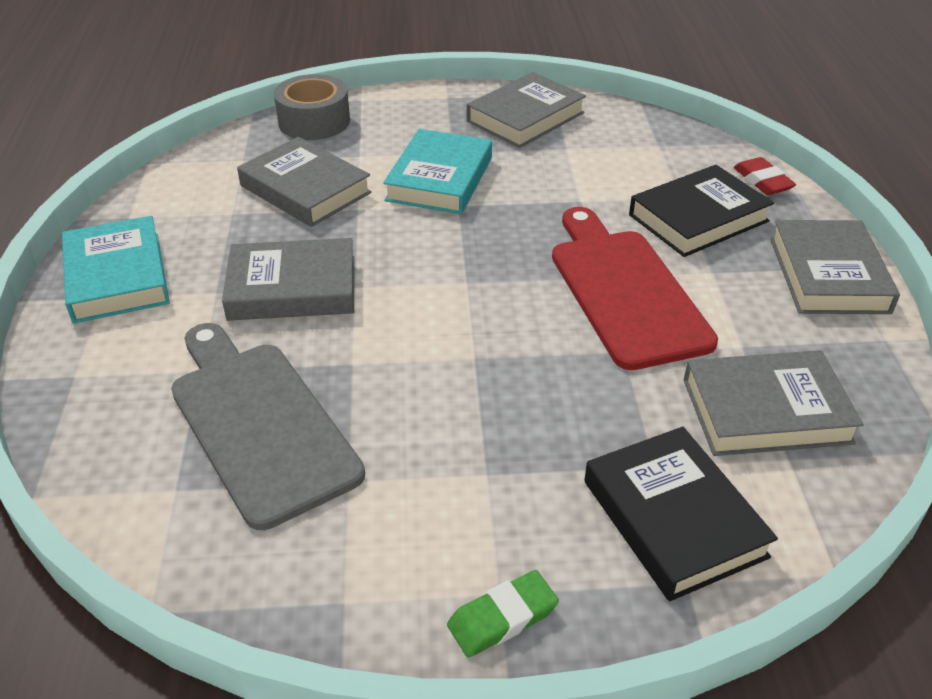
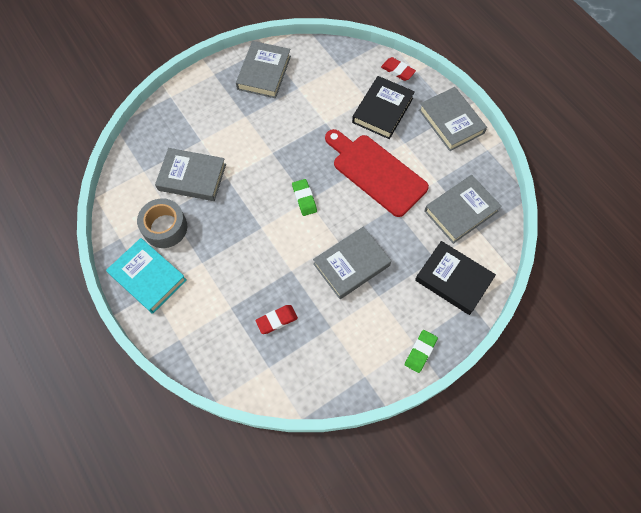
camera: 30 degrees left, 25 degrees up
(259, 423) = (277, 320): grey cutting board -> red eraser
(292, 288) = (234, 242): grey book -> grey book (351, 264)
(314, 121) = (158, 125): grey tape -> grey tape (165, 227)
(439, 179) = (252, 139): turquoise book -> none
(462, 278) = (304, 198): none -> green eraser

